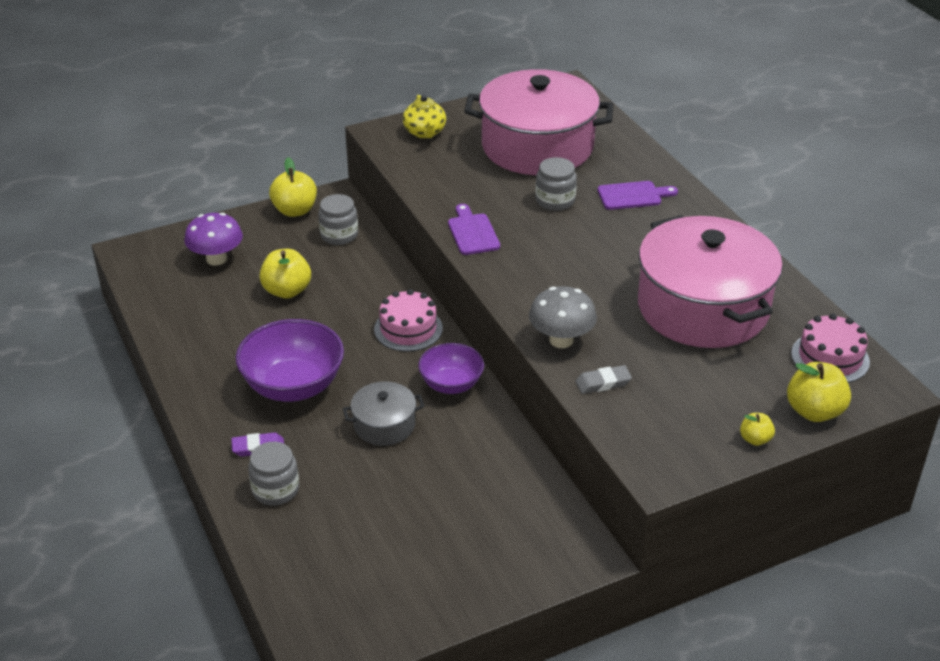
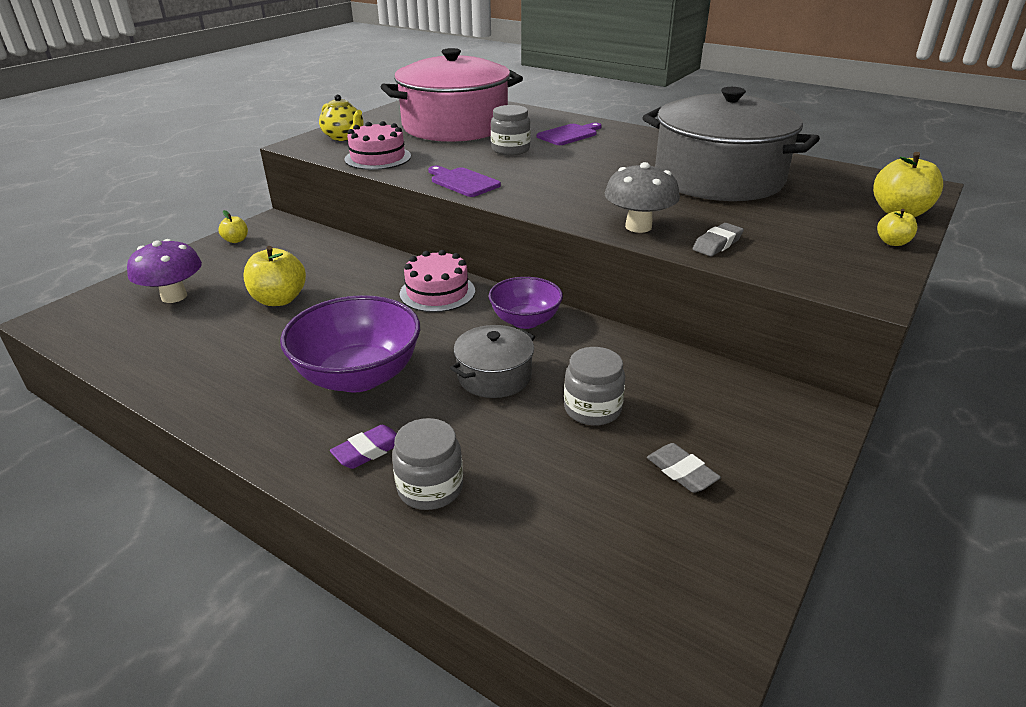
camera: 30 degrees left, 5 degrees down
(295, 210) = (236, 240): yellow apple -> yellow apple, size x0.54
(339, 235) = (299, 245): grey jar -> grey jar (592, 409)
(439, 551) = (681, 472): none -> grey eraser
(703, 308) = (718, 178): pink pot -> grey pot
(830, 357) = (852, 181): pink cake -> pink cake (378, 158)

